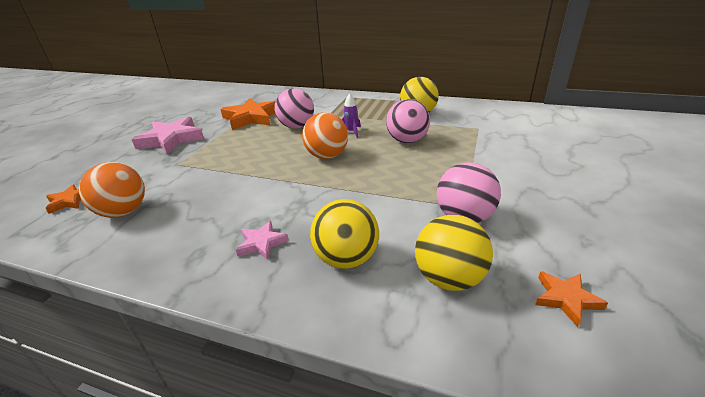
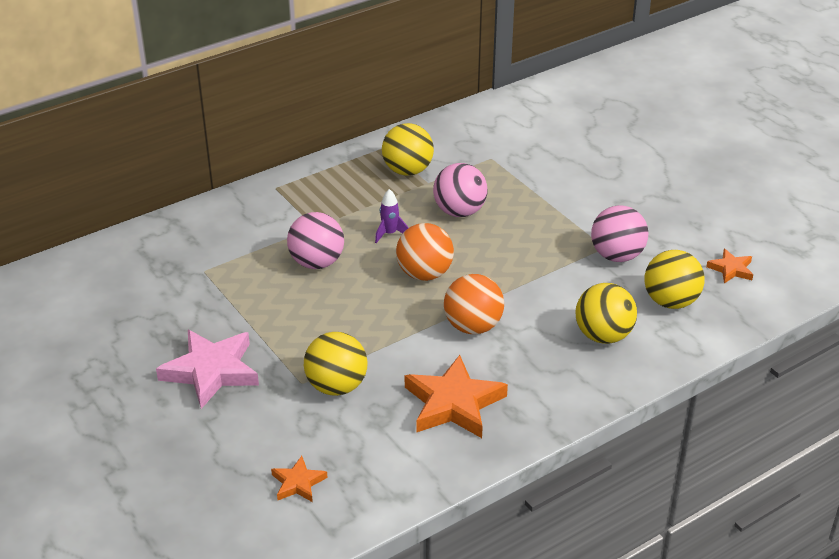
camera: 55 degrees left, 5 degrees up
(123, 212) = (377, 444): orange ball -> orange ball (473, 326)
(181, 175) = (336, 386): none -> yellow ball
(251, 118) = (233, 285): orange star -> orange star (454, 403)
(261, 243) = (536, 371): pink star -> none

